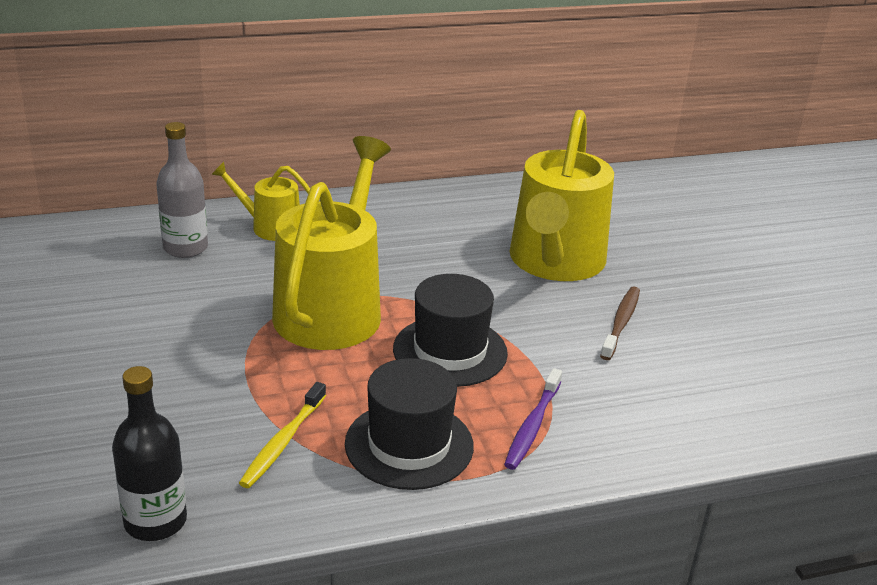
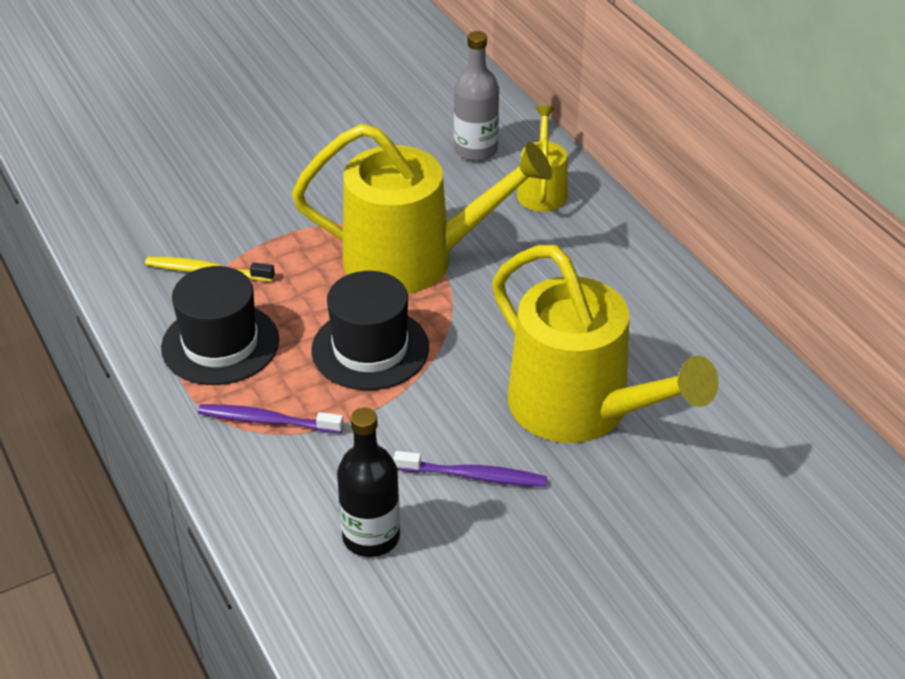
camera: 80 degrees right, 10 degrees up
(155, 521) = (104, 230): black bottle -> black bottle (371, 537)
(555, 262) = (580, 409): yellow watering can -> yellow watering can turned 135 degrees counterclockwise
(621, 323) = (473, 476): brown toothbrush -> purple toothbrush

